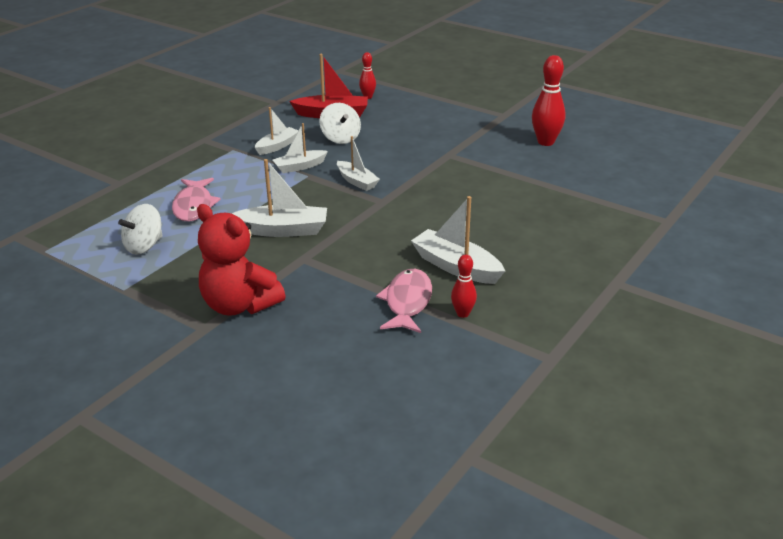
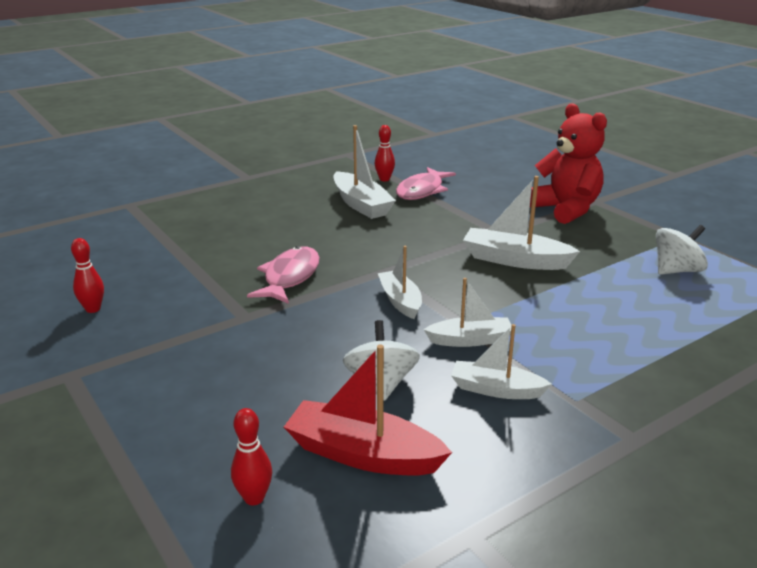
camera: 160 degrees left, 5 degrees down
(194, 206) = (627, 307): pink fish -> pink fish (289, 277)
(277, 146) = (496, 389): white boat -> white boat turned 45 degrees clockwise
(545, 142) = (93, 309): red bowling pin -> red bowling pin, size x0.57

